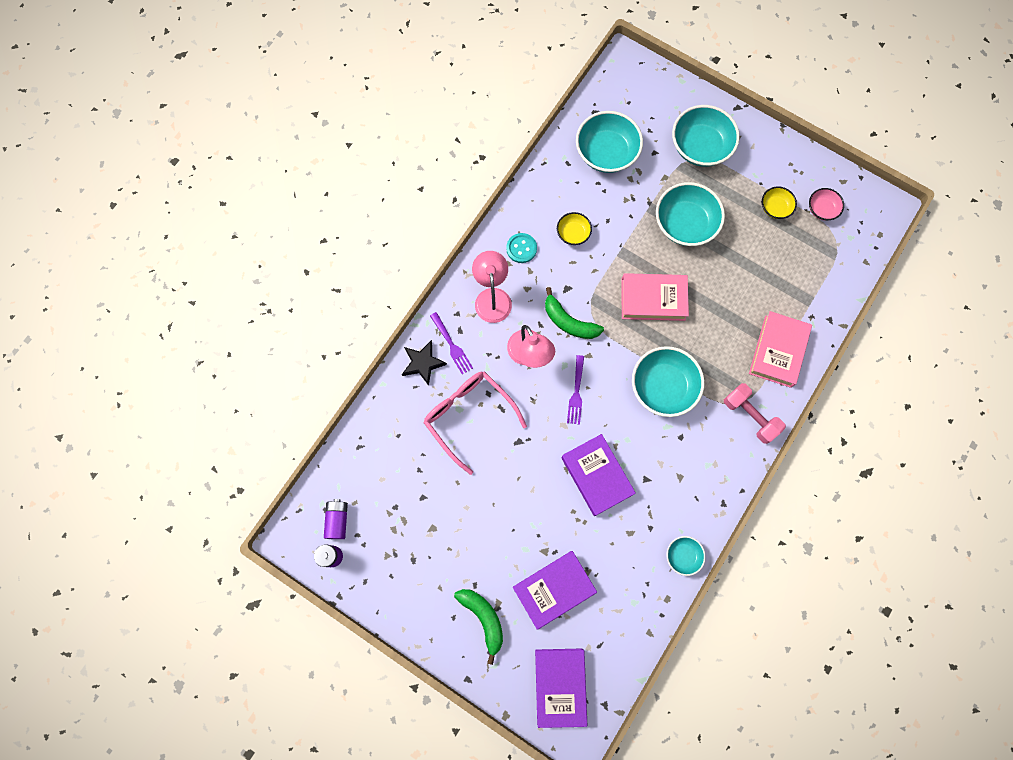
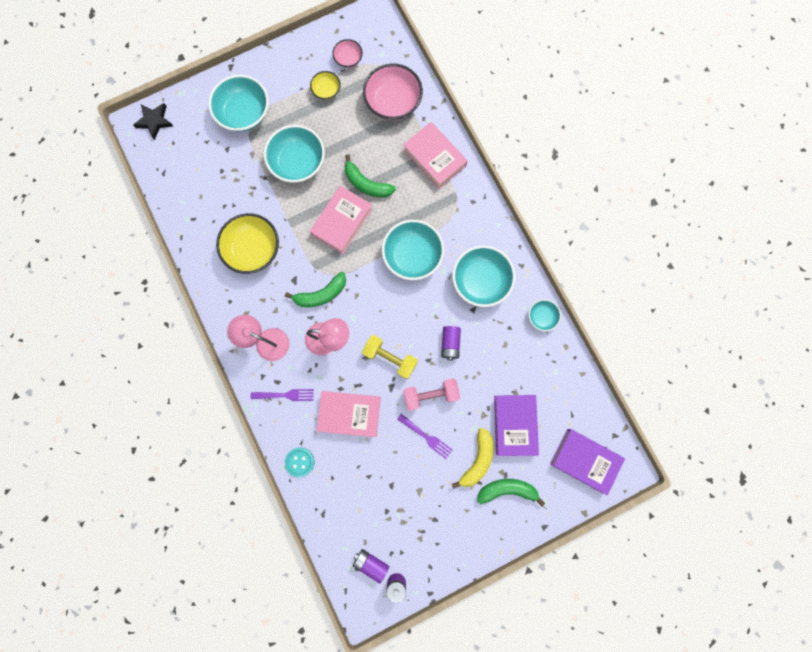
camera: 60 degrees left, 5 degrees up
(423, 363) = (286, 426): black star -> black star (154, 121)
(469, 416) = (349, 414): pink glasses -> pink book
(496, 570) = (477, 459): none -> yellow banana
(521, 248) = (240, 295): turquoise button -> turquoise button (300, 462)
(546, 424) = (390, 358): none -> yellow dumbbell
(573, 233) = (253, 249): yellow bowl -> yellow bowl, size x1.93
(576, 392) = (379, 321): purple fork -> purple fork (426, 437)
(597, 476) = (450, 343): purple book -> purple battery
(606, 153) = (203, 185): turquoise bowl -> turquoise bowl (481, 281)
(706, 300) = (366, 184): none -> green banana
(749, 416) = (470, 207): pink dumbbell -> pink dumbbell (430, 395)
(807, 277) = (393, 102): none -> pink bowl

